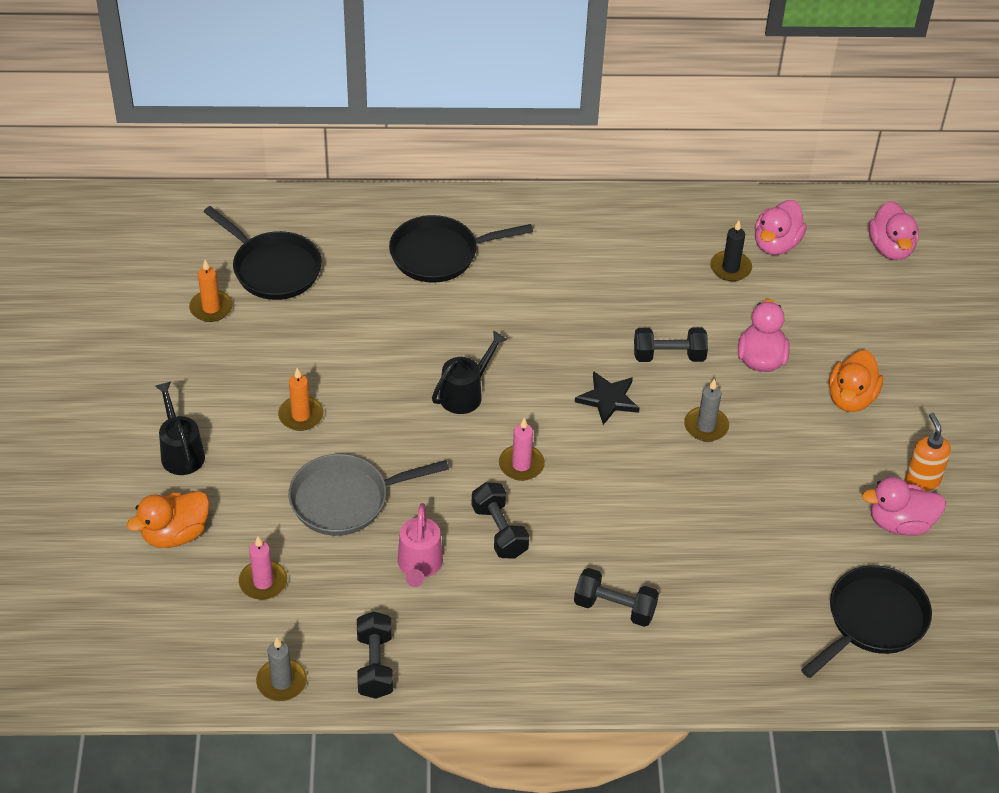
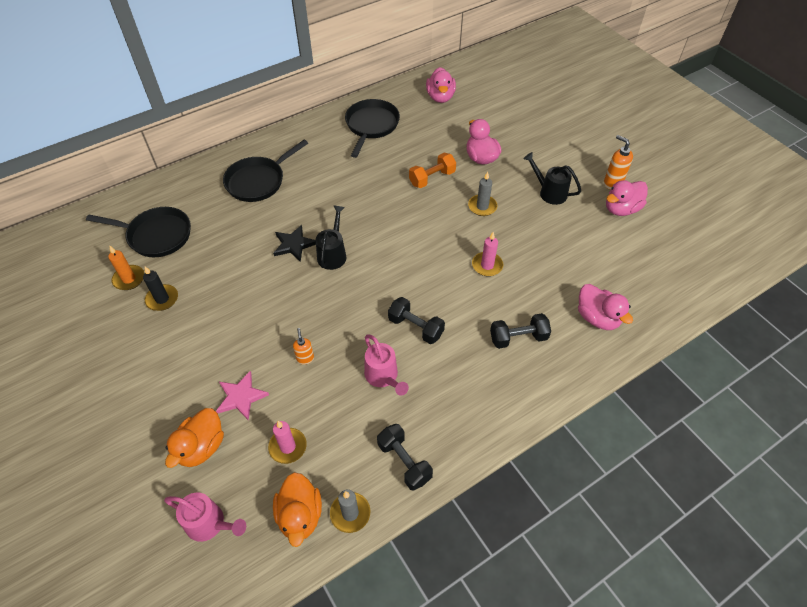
camera: 30 degrees left, 5 degrees up
(137, 613) = (210, 524): none -> pink watering can
(180, 451) = (168, 385): black watering can -> black watering can (549, 192)
(249, 504) = (241, 397): none -> pink star
(301, 415) = (237, 319): orange candle -> none
(346, 499) = (305, 358): grey pan -> orange soap dispenser
(521, 465) = (398, 280): pink candle -> pink candle (487, 265)
(608, 399) = (418, 217): black star -> black star (294, 244)
(669, 356) = (432, 178): black dumbbell -> orange dumbbell
(730, 268) = (427, 119): black candle -> black candle (162, 299)
(851, 398) = (542, 156): orange duck -> orange duck (300, 515)
(872, 621) = (654, 269): black pan -> black pan (371, 126)
(890, 248) = (497, 76): pink duck -> pink duck (597, 318)

